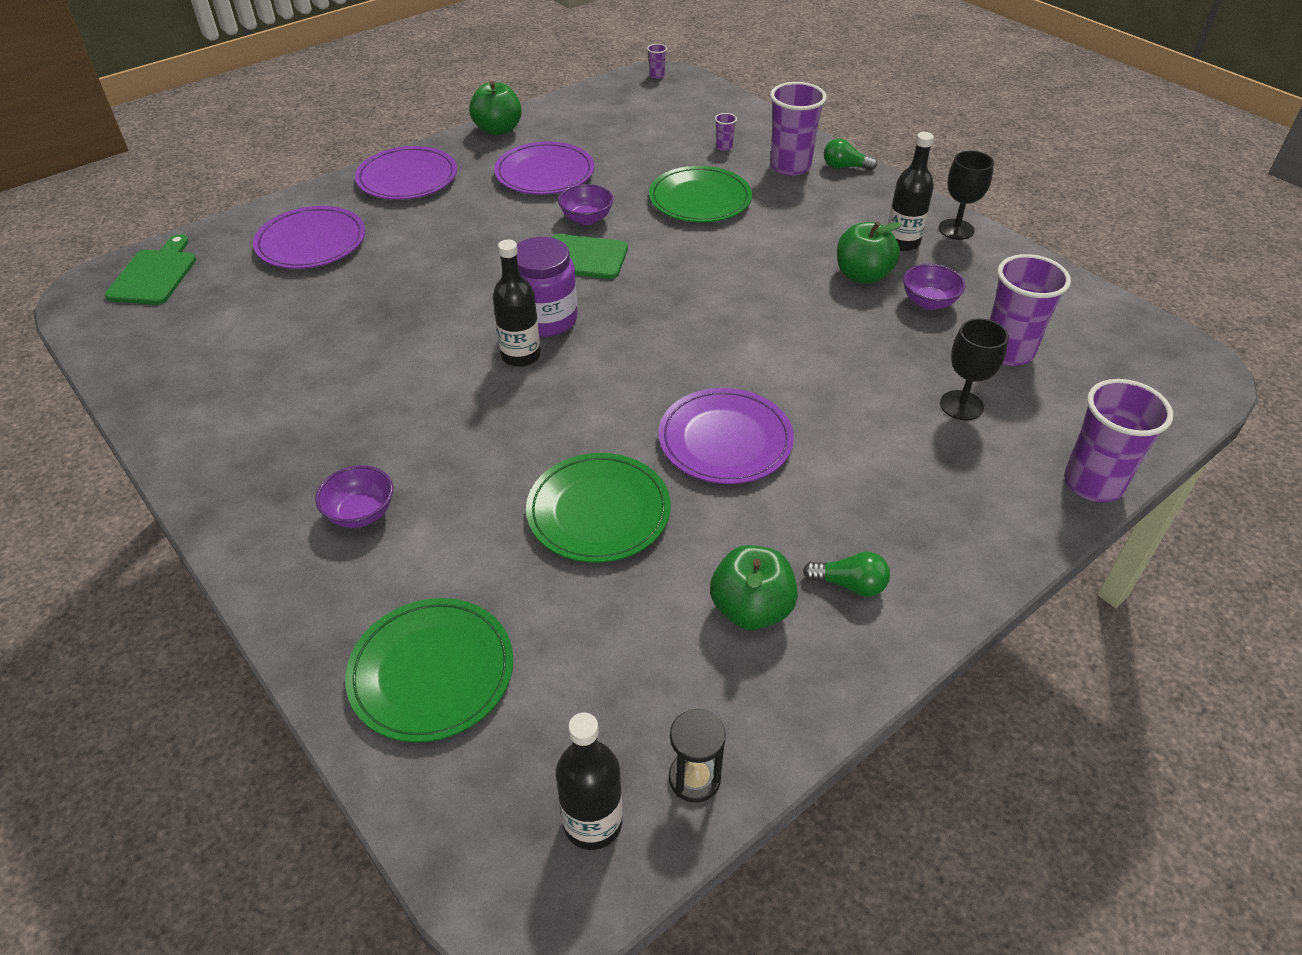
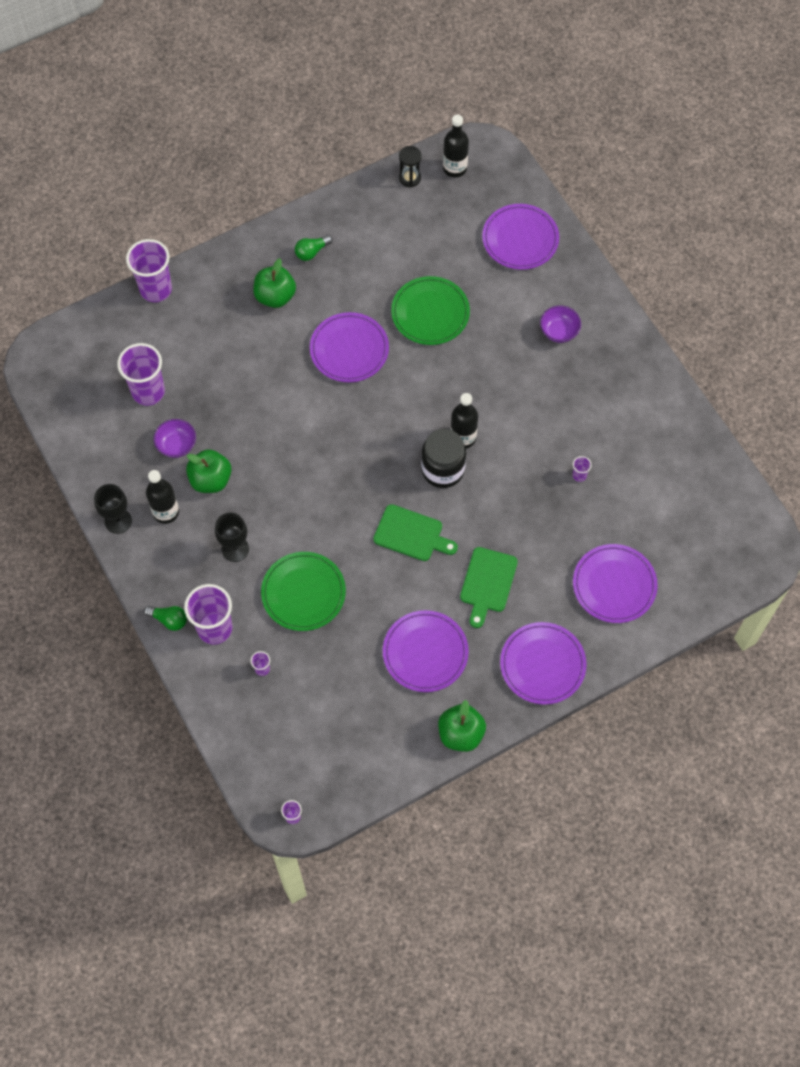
camera: 170 degrees left, 20 degrees up
(154, 275) = (725, 564): green cutting board -> green cutting board (487, 583)
(345, 335) = (579, 475): none -> purple cup
(431, 672) = (520, 239): green plate -> purple plate
(546, 319) = (443, 470): purple jar -> black jar
(586, 219) = (399, 581): purple bowl -> none
(751, 609) = (364, 247): green apple -> green apple (275, 296)
(849, 584) = (312, 252): green light bulb -> green light bulb turned 60 degrees counterclockwise
(961, 405) = (200, 353): black goblet -> black goblet (235, 549)

